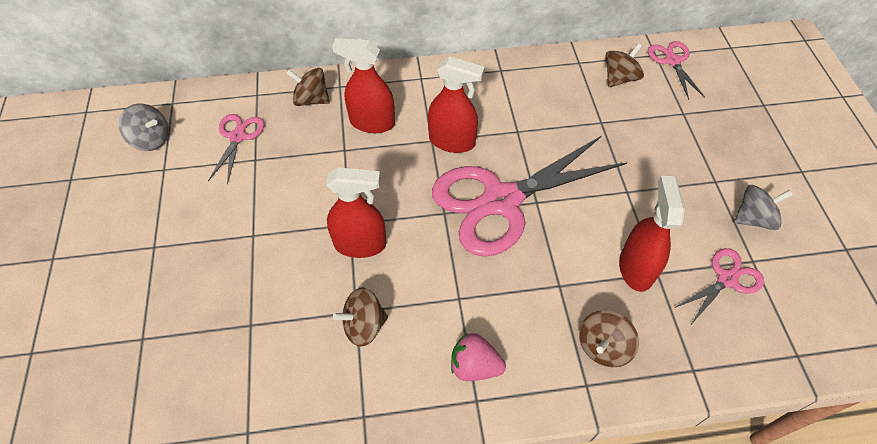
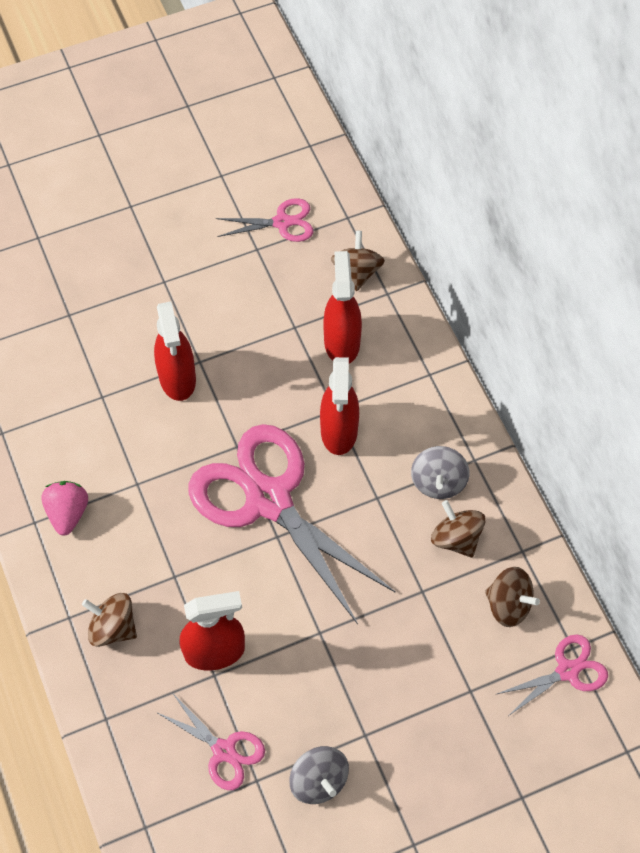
camera: 75 degrees right, 5 degrees up
(151, 139) = (255, 149): grey spinning top -> grey spinning top (438, 482)
(364, 325) = (88, 407): brown spinning top -> brown spinning top (456, 538)

